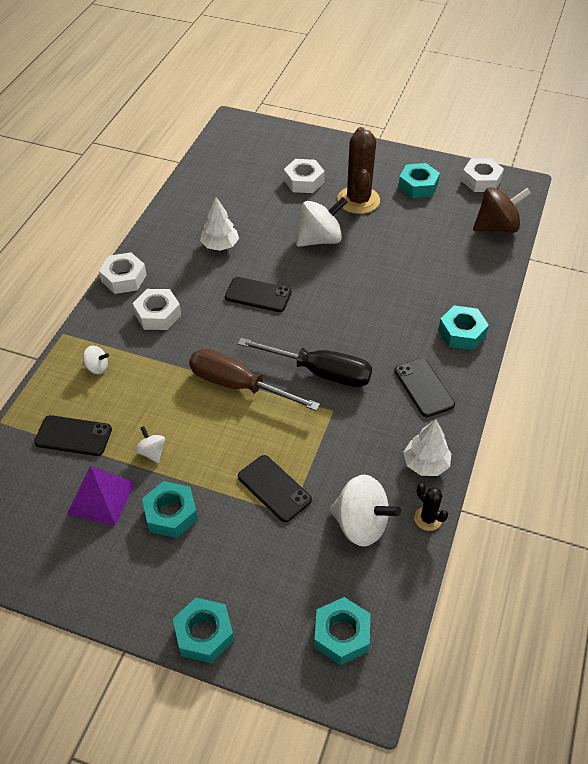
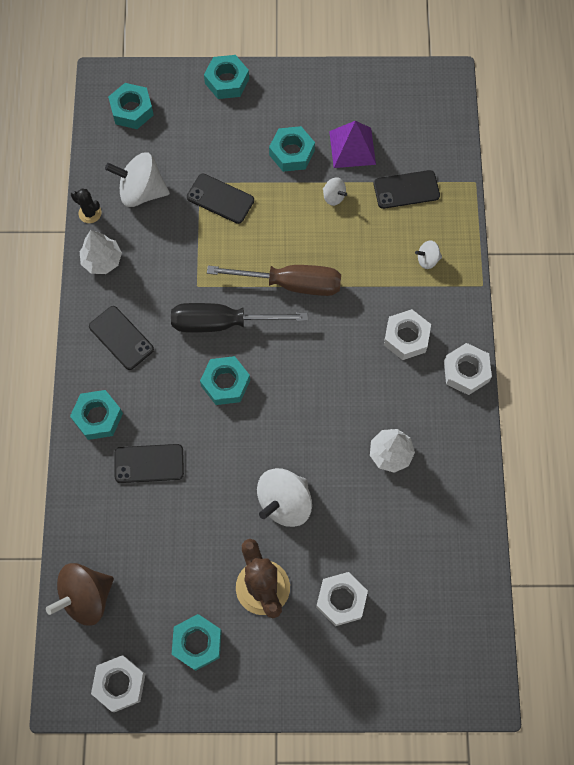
camera: 160 degrees right, 20 degrees up
(258, 295) = (319, 397): black phone -> black phone (149, 463)
(336, 326) = (225, 383): none -> turquoise nut

